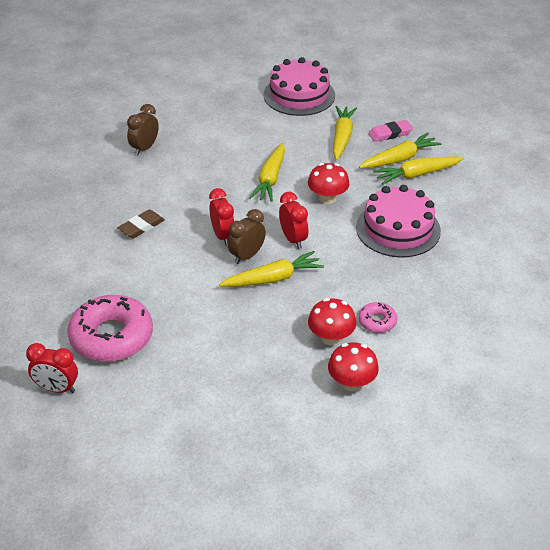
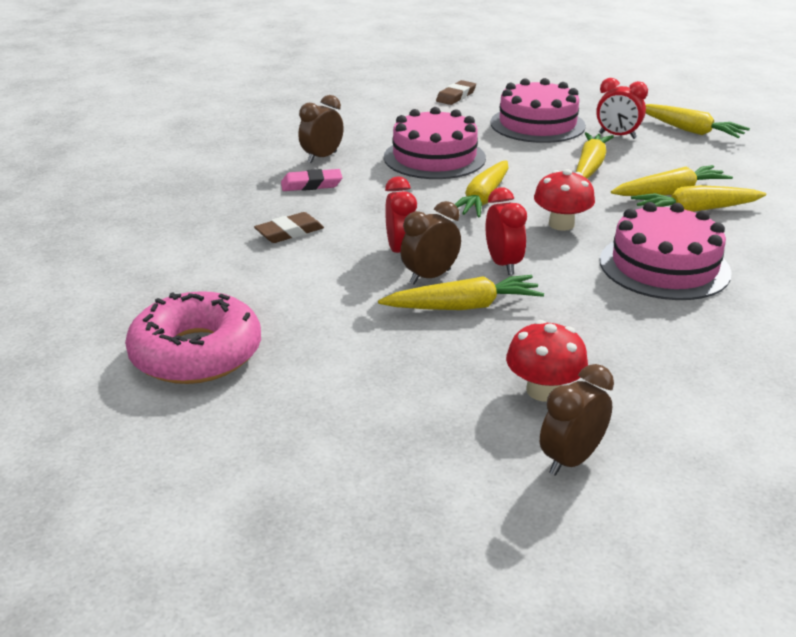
camera: 10 degrees right, 10 degrees down
(57, 388) = (83, 411): red clock -> red clock (617, 136)
(228, 140) = (434, 157): none -> pink cake
(232, 67) = (456, 96): none -> brown eraser
(352, 383) = (571, 460): red mushroom -> brown clock
(377, 321) = (623, 377): pink donut -> none
(390, 133) = (658, 167): pink eraser -> pink eraser (311, 184)
(411, 91) = (689, 130): none -> yellow carrot

